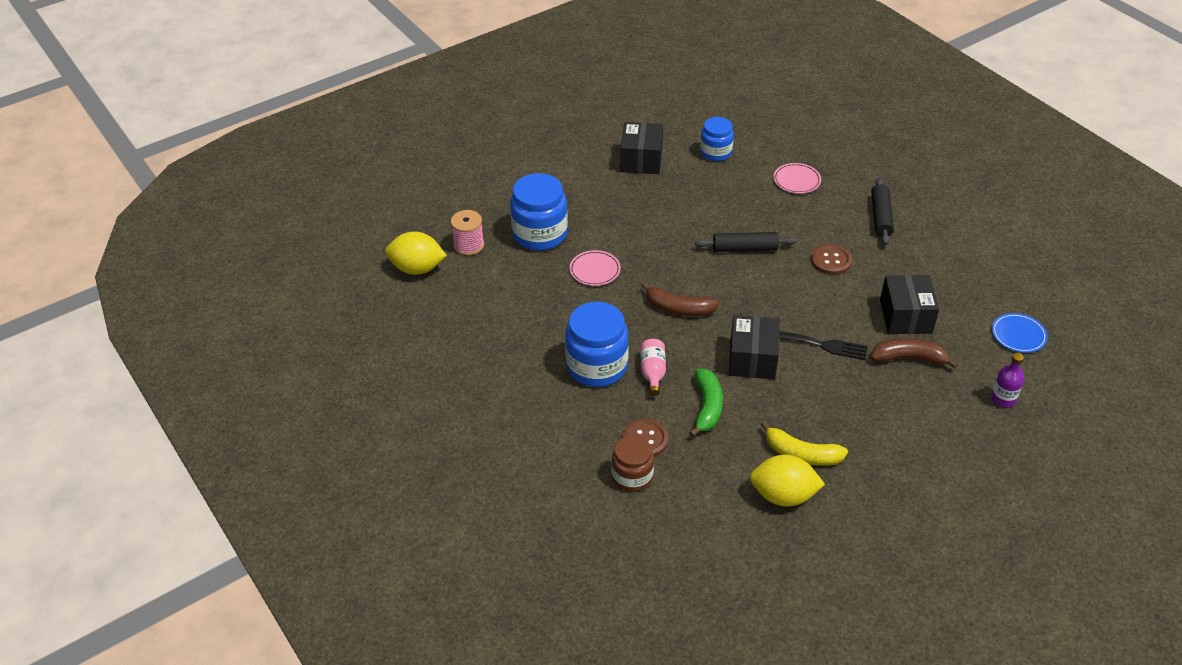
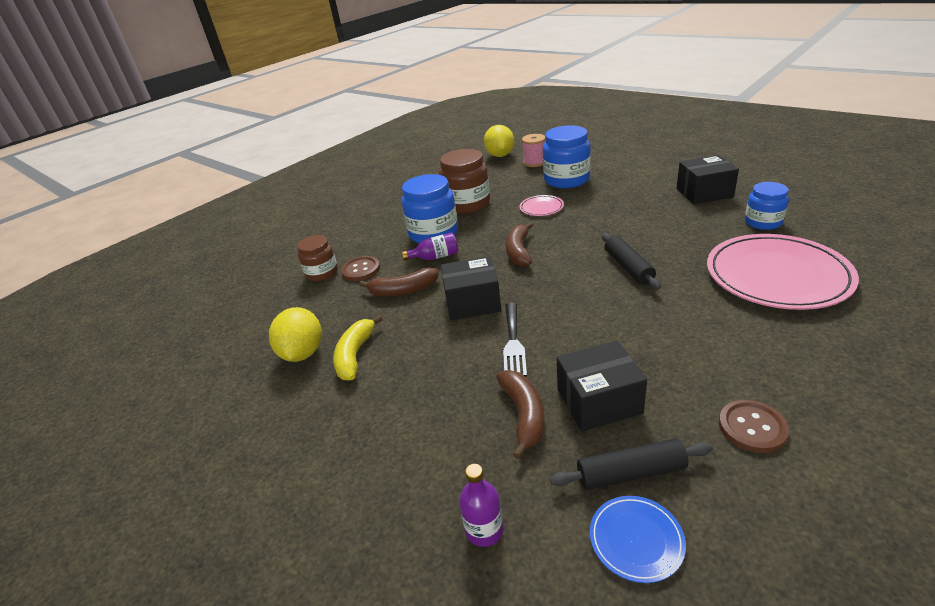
camera: 80 degrees right, 10 degrees down
(542, 326) = (467, 204): none -> brown jar
(653, 373) = (435, 257): pink bottle -> purple bottle
(707, 407) = (403, 290): green banana -> brown banana
(796, 180) = (777, 276): pink plate -> pink plate, size x2.28
(831, 261) = (656, 324): brown button -> brown button (752, 427)
(880, 217) = (779, 350): black rolling pin -> black rolling pin (630, 472)

